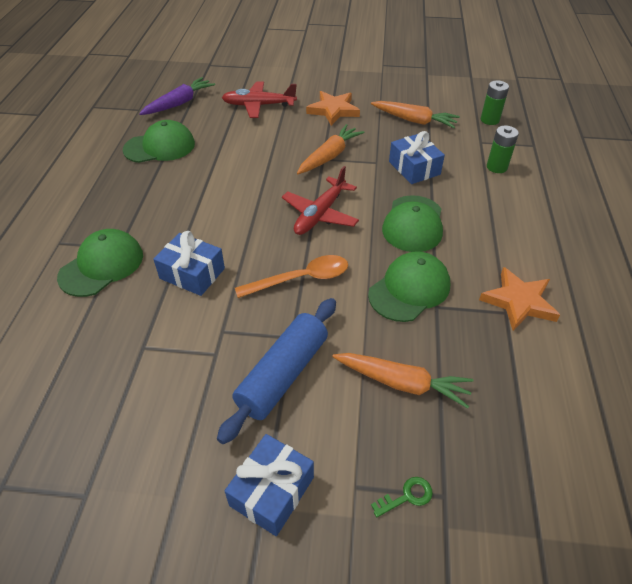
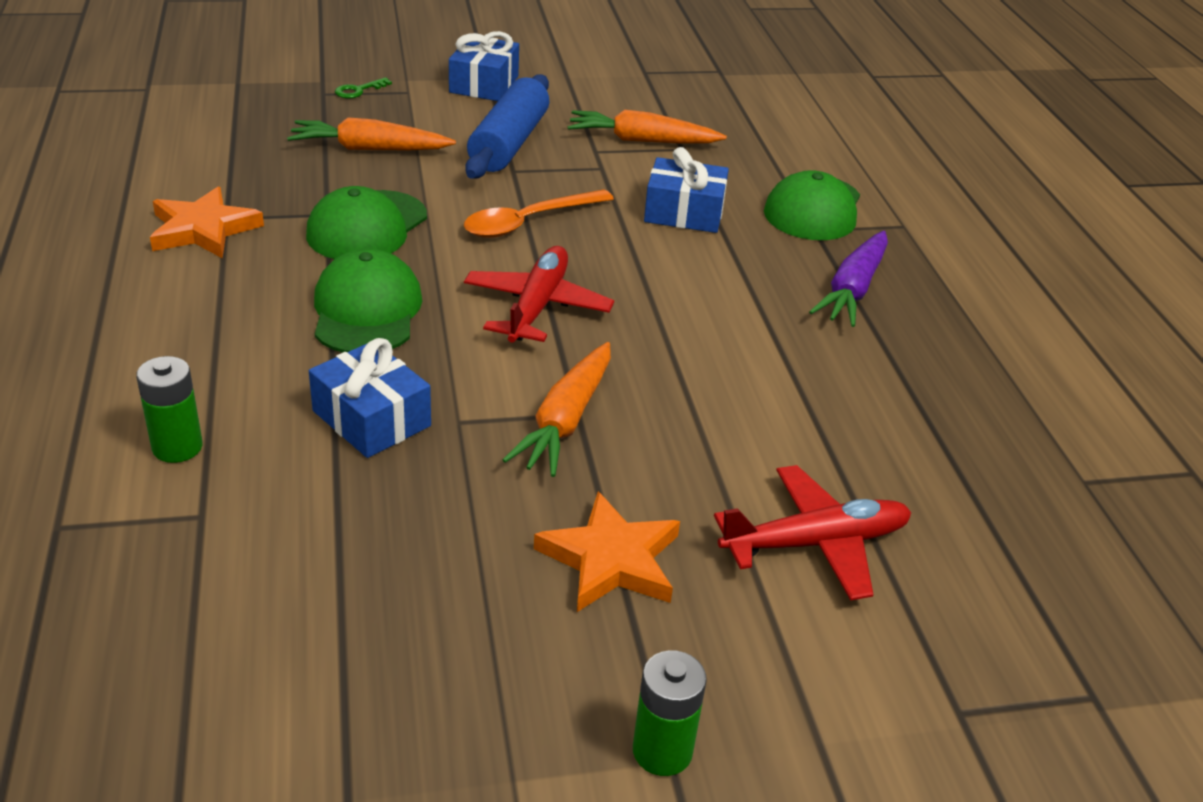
camera: 160 degrees right, 10 degrees down
(160, 147) = (930, 391): green cap -> none
(179, 103) = (1014, 516): purple carrot -> purple carrot (853, 289)
(414, 120) = (381, 560): orange carrot -> orange carrot (642, 141)
(489, 120) = (157, 599): green battery -> green battery (662, 751)

